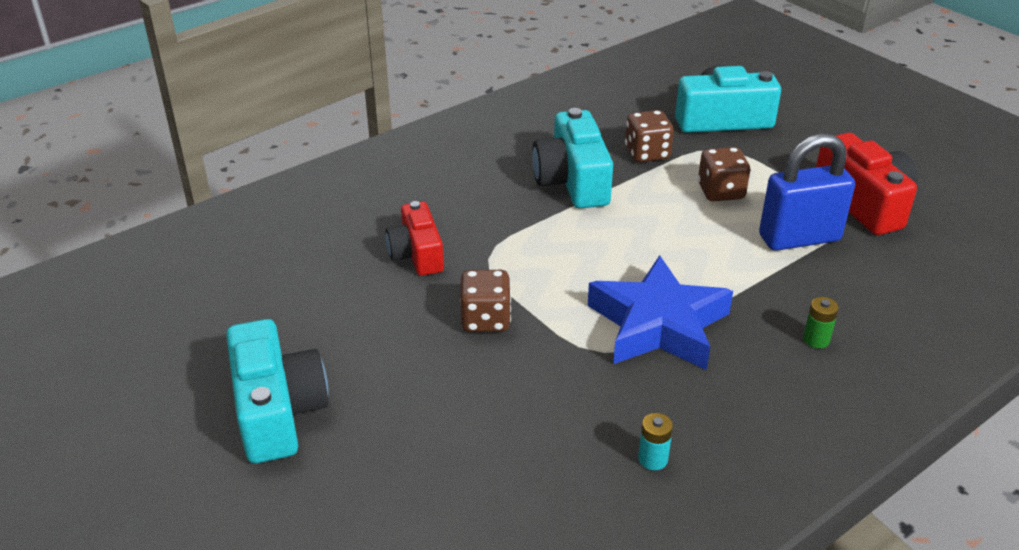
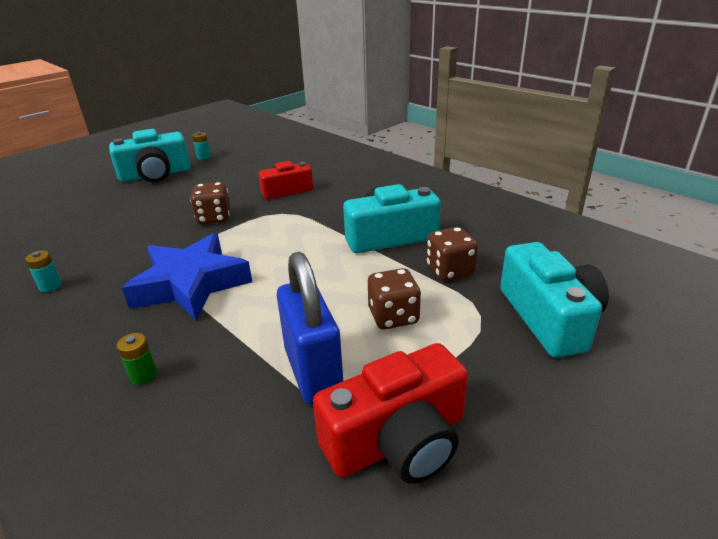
camera: 85 degrees right, 5 degrees down
(219, 354) = (204, 157): none -> turquoise battery

